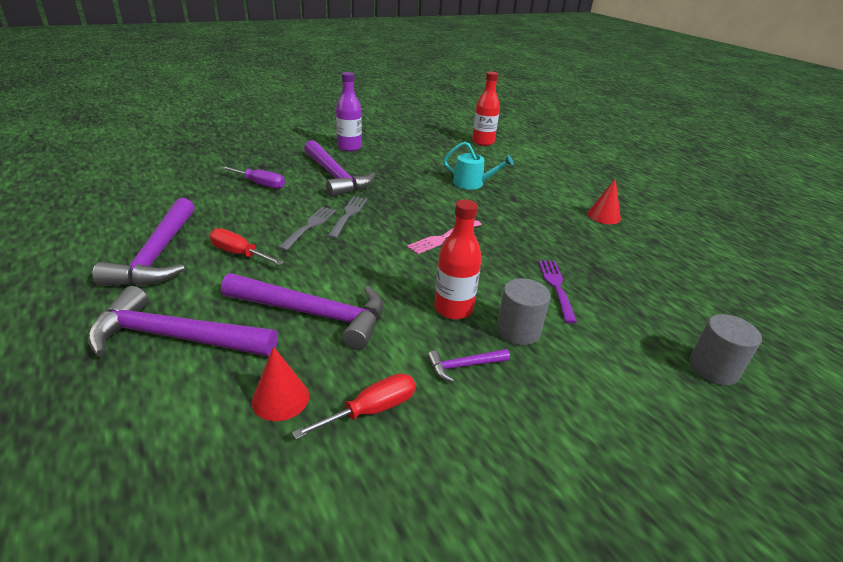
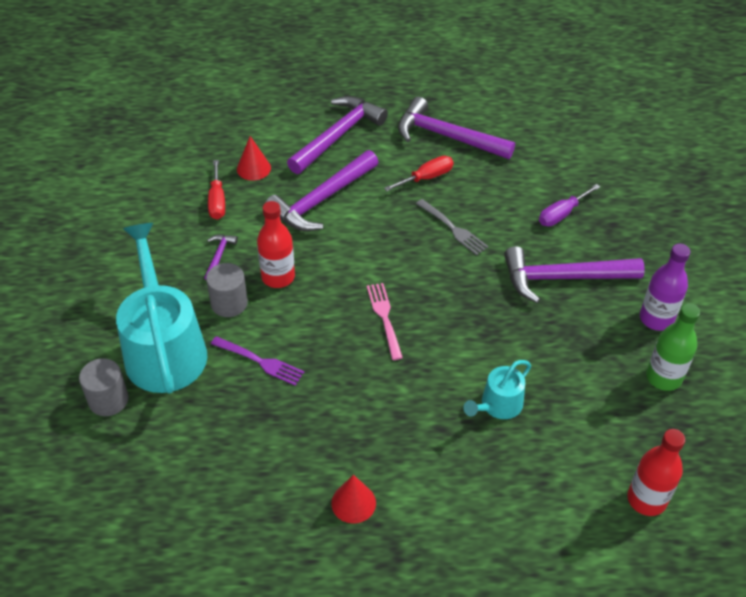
camera: 120 degrees right, 15 degrees up
(348, 215) = (463, 261): grey fork -> none
(396, 143) = (663, 377): none -> green bottle
(618, 355) = (164, 348): none -> turquoise watering can

